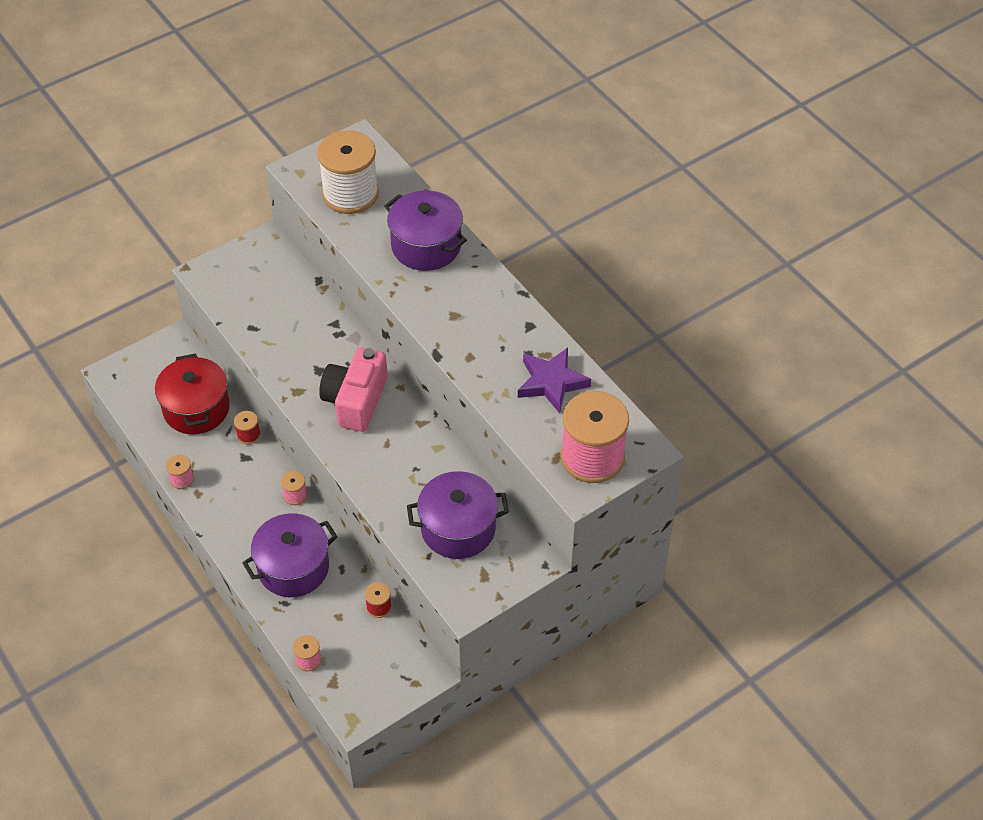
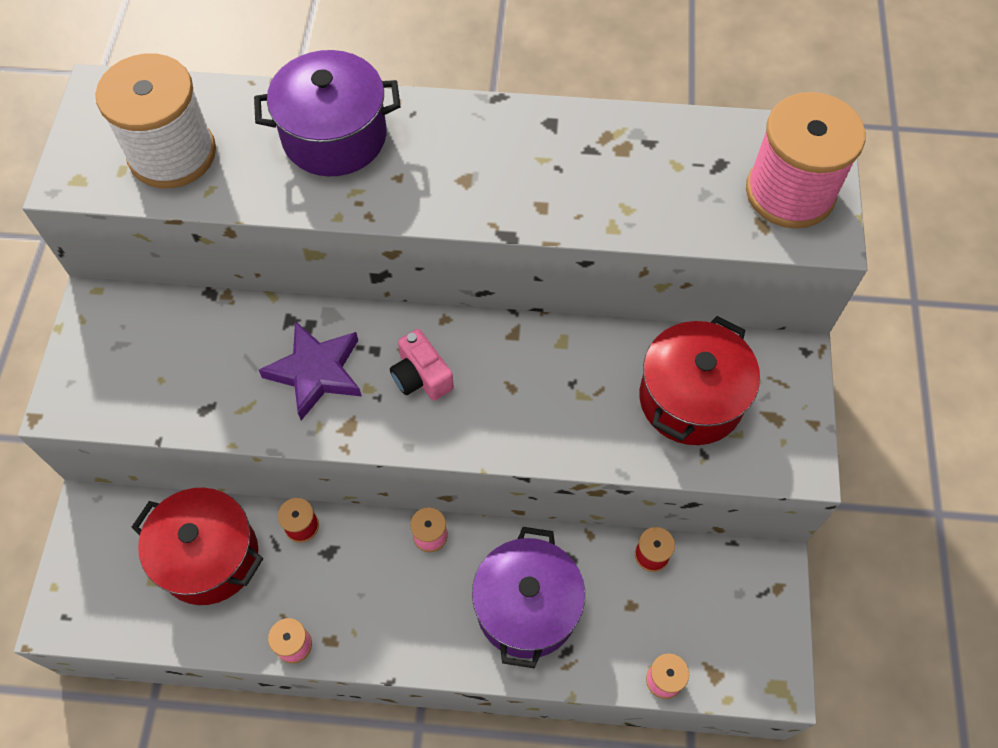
camera: 50 degrees left, 10 degrees up
(355, 401) = (421, 376): pink camera -> pink camera, size x0.59
(458, 528) = (690, 399): purple pot -> red pot
(551, 382) = (651, 157): purple star -> purple star (316, 372)

